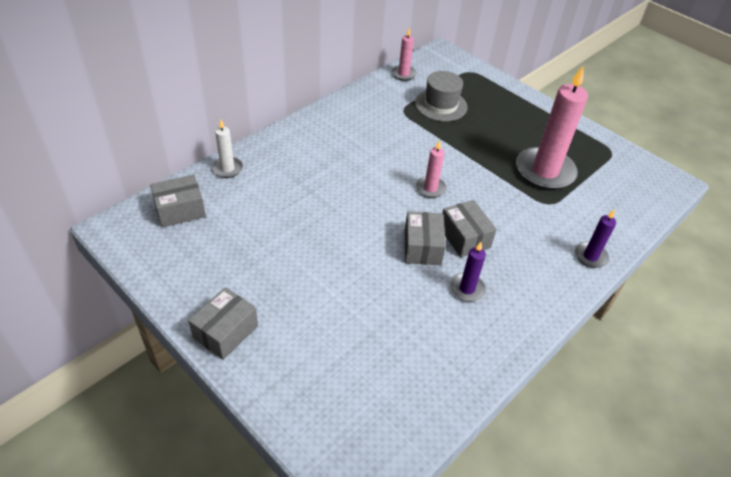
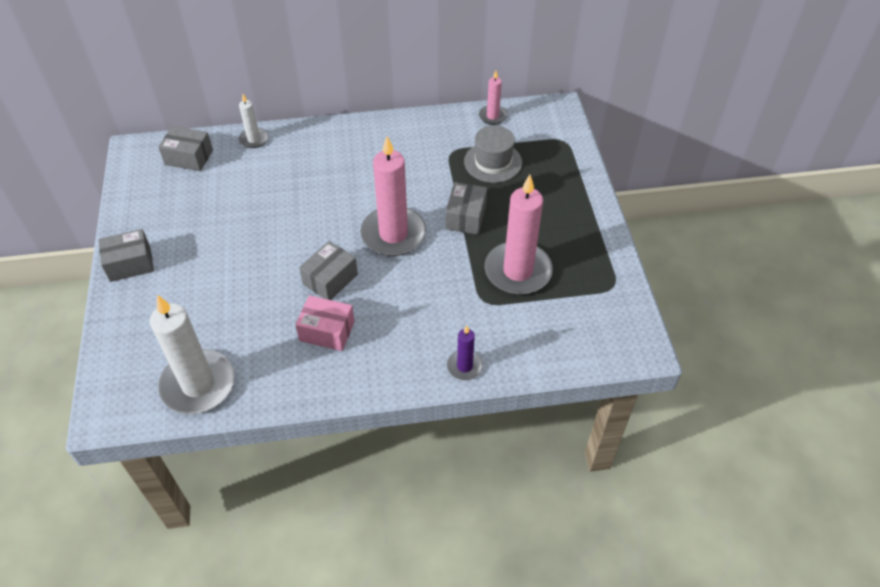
camera: 40 degrees right, 5 degrees up
(414, 398) = (198, 384): none -> white candle
(430, 188) = (393, 234): pink candle -> pink candle, size x2.04
(464, 237) = (373, 290): grey box -> grey box (465, 217)
(467, 289) = (327, 331): purple candle -> pink box

